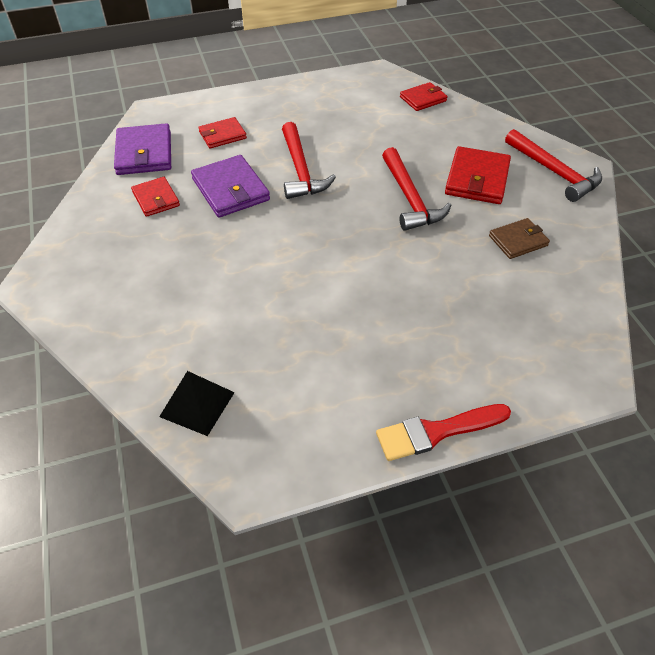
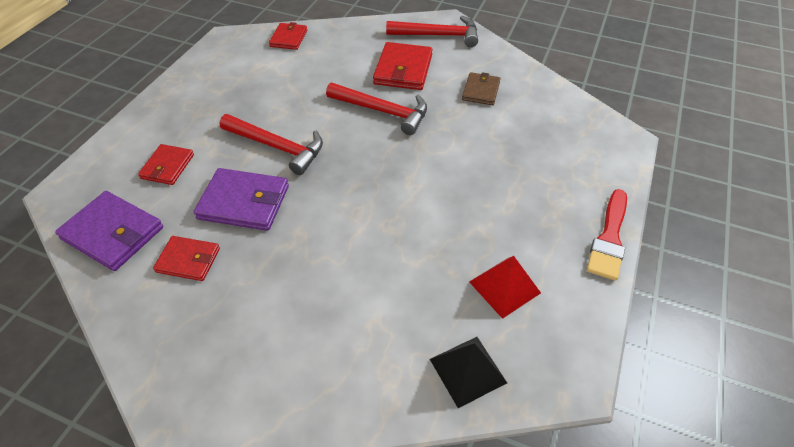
camera: 50 degrees left, 0 degrees up
(301, 383) = (504, 287): none -> red pyramid
(477, 179) = (403, 69): red wallet -> red wallet turned 45 degrees clockwise

